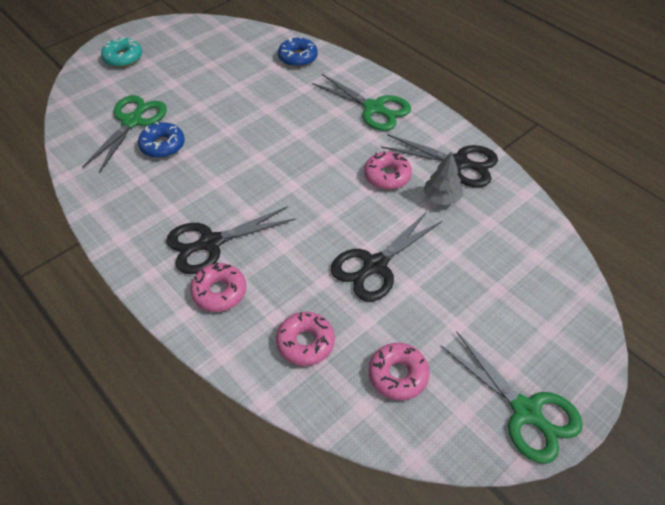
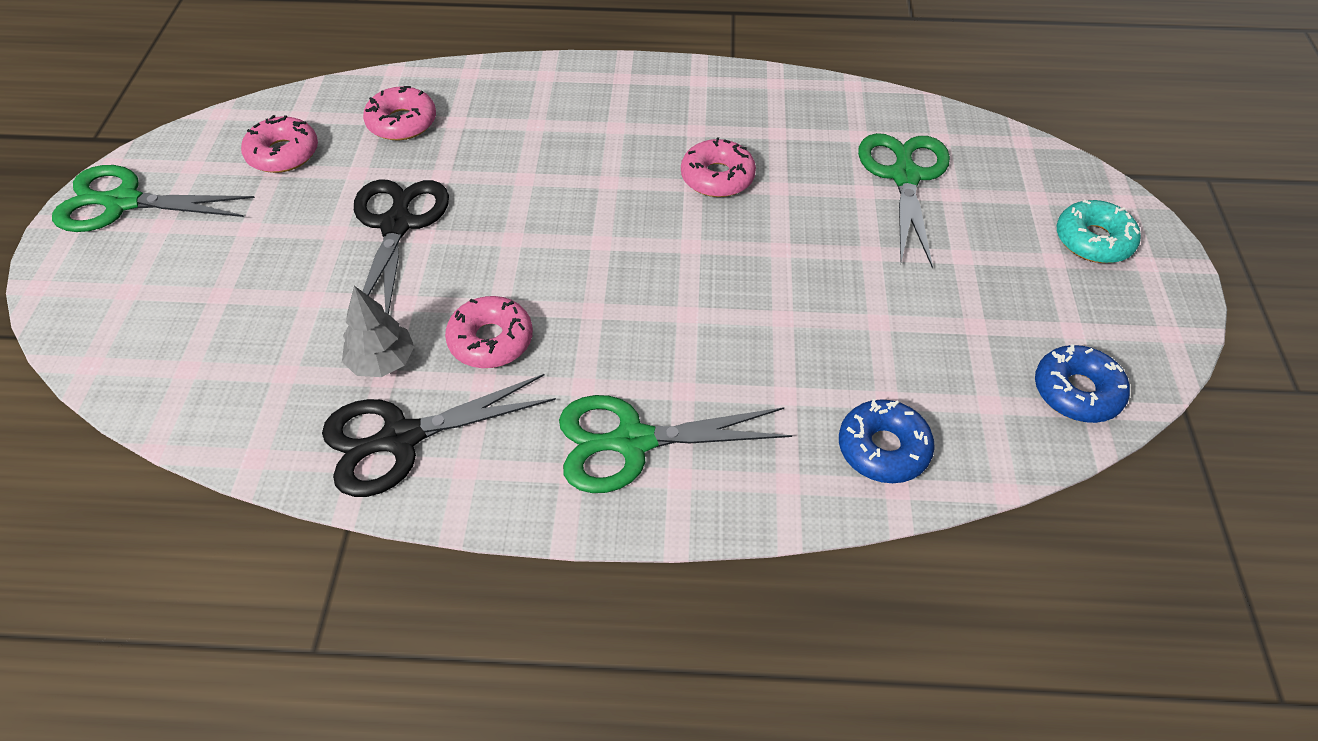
camera: 135 degrees right, 0 degrees up
(132, 121) = (904, 176): green scissors -> green scissors turned 150 degrees counterclockwise
(162, 145) = (820, 178): blue donut -> blue donut (1077, 392)
(211, 243) = (605, 132): black scissors -> none
(219, 292) = (536, 105): pink donut -> pink donut (717, 177)

